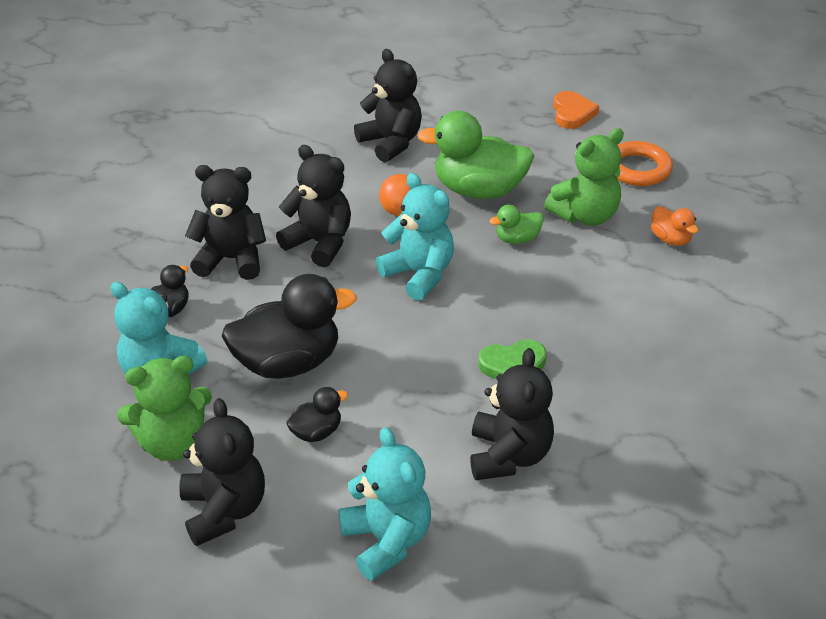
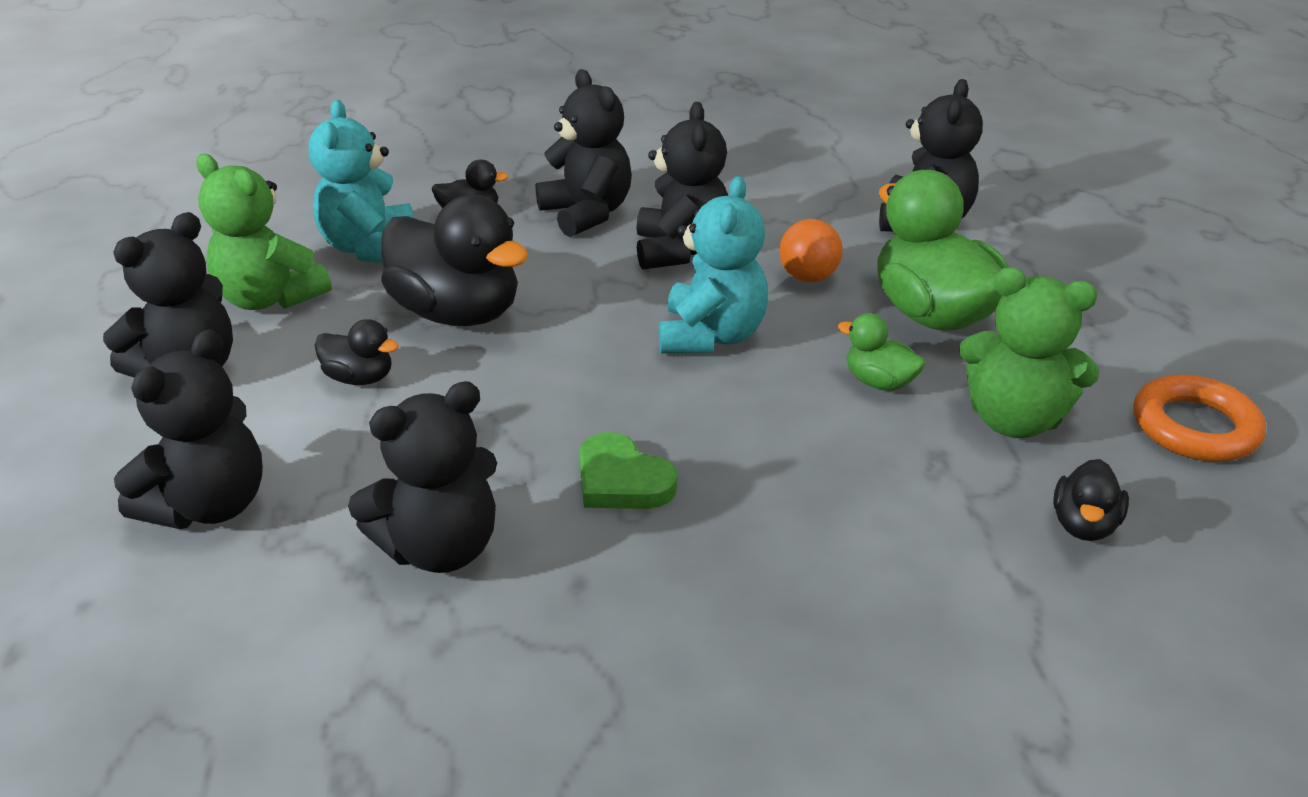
camera: 55 degrees right, 5 degrees down
(386, 541) = (209, 505): turquoise teddy bear -> black teddy bear
(572, 113) = (1214, 321): orange heart -> none
(670, 239) = (1083, 525): orange duck -> black duck

